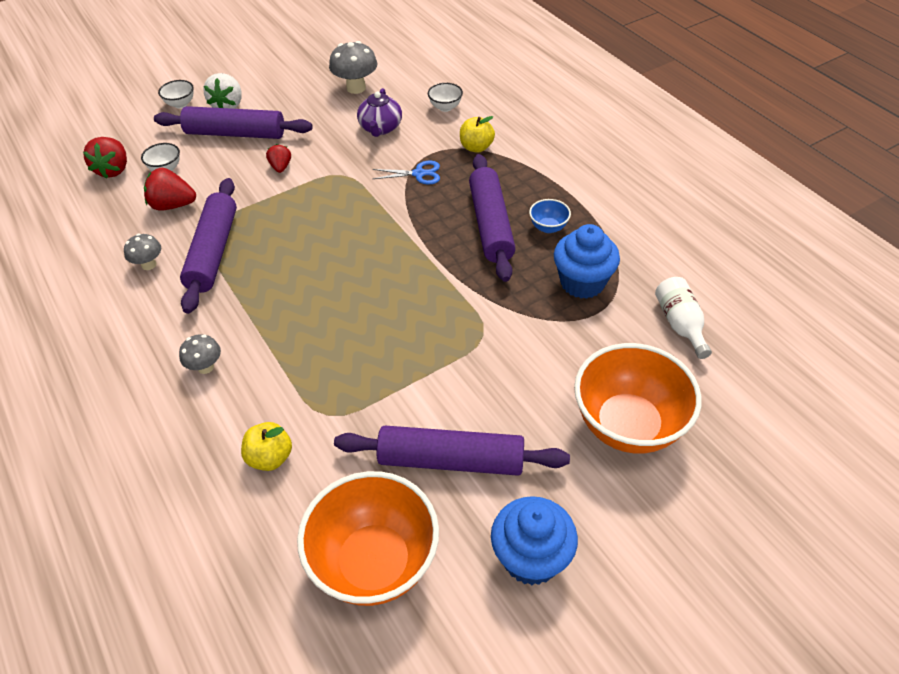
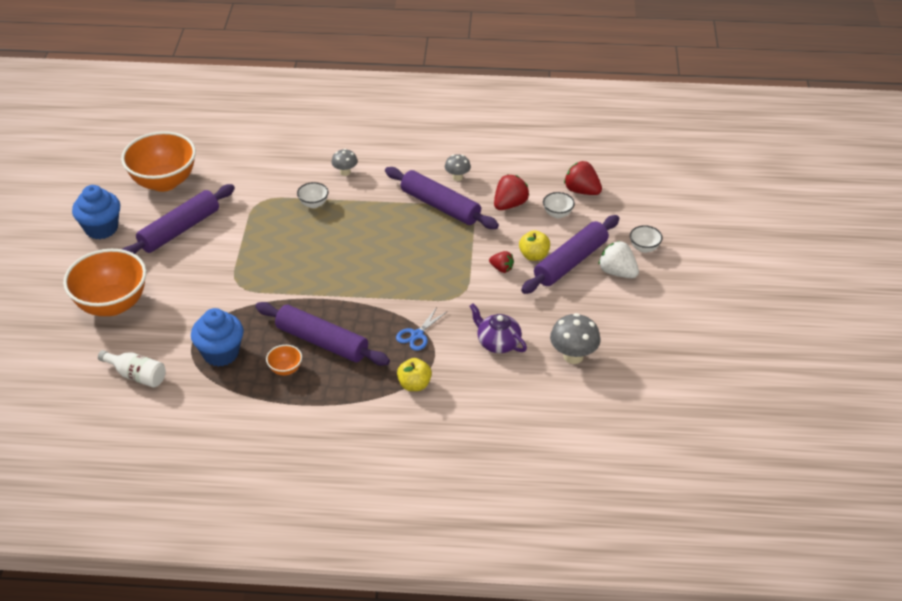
camera: 125 degrees right, 5 degrees down
(270, 457) = (259, 173): yellow apple -> yellow apple (534, 255)
(445, 107) = (488, 397): white bowl -> white bowl (313, 204)
(548, 227) = (285, 369): blue bowl -> orange bowl

